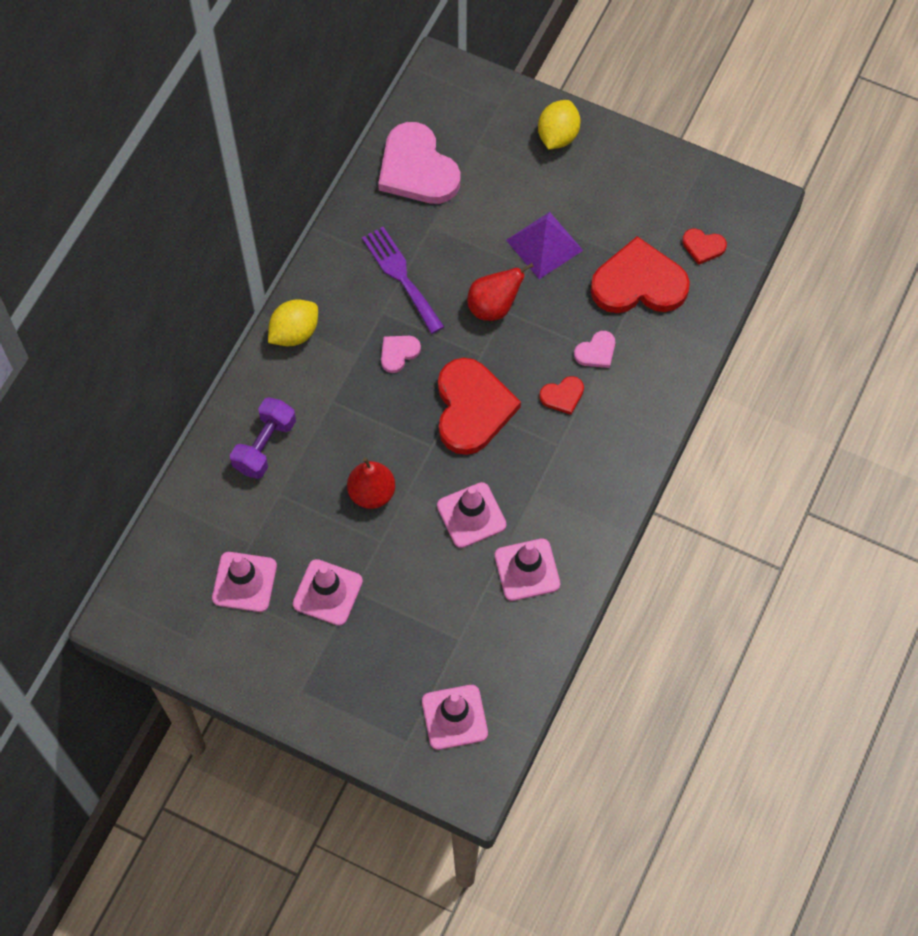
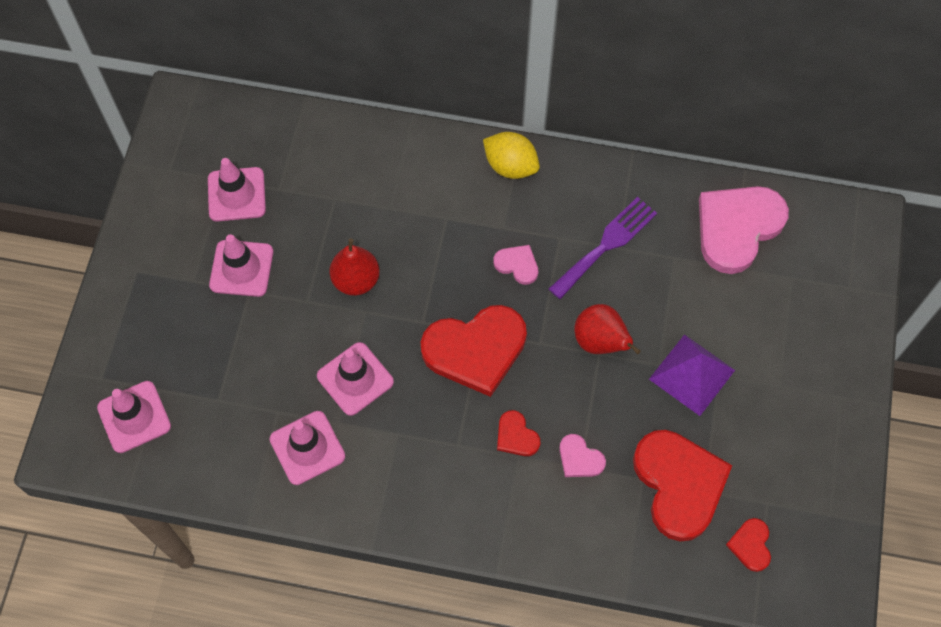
camera: 75 degrees right, 0 degrees up
(265, 446) = (382, 173): purple dumbbell -> none
(558, 136) = (833, 356): yellow lemon -> none

